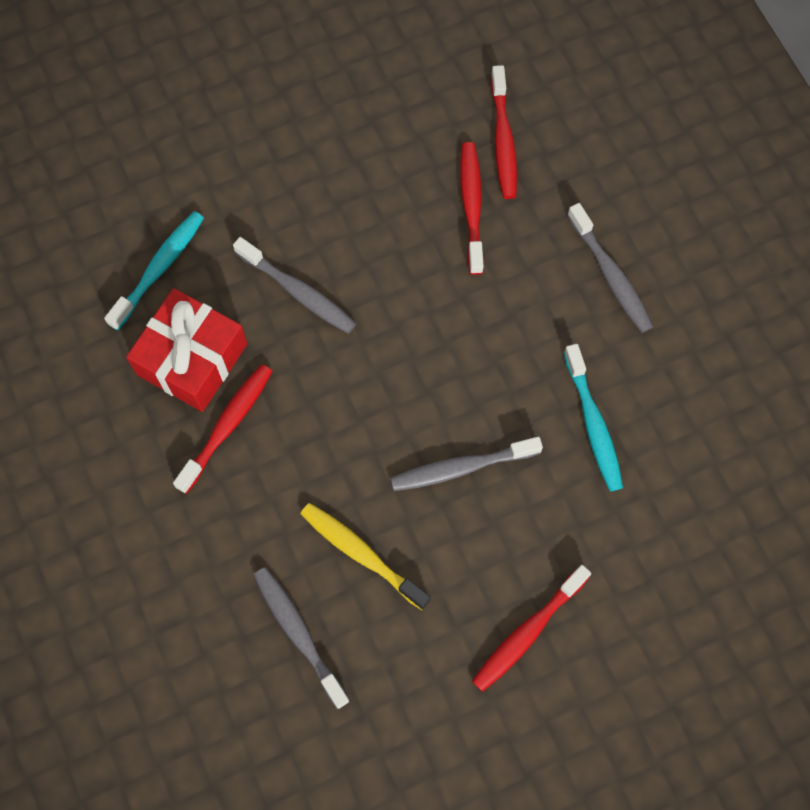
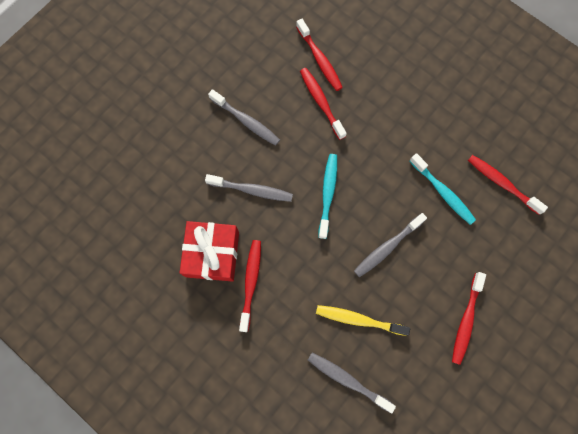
camera: 25 degrees left, 5 degrees up
(159, 268) = (169, 211): turquoise toothbrush -> turquoise toothbrush (328, 193)
(611, 275) = (412, 108): grey toothbrush -> grey toothbrush (246, 121)
(696, 452) = (501, 183): none -> red toothbrush

